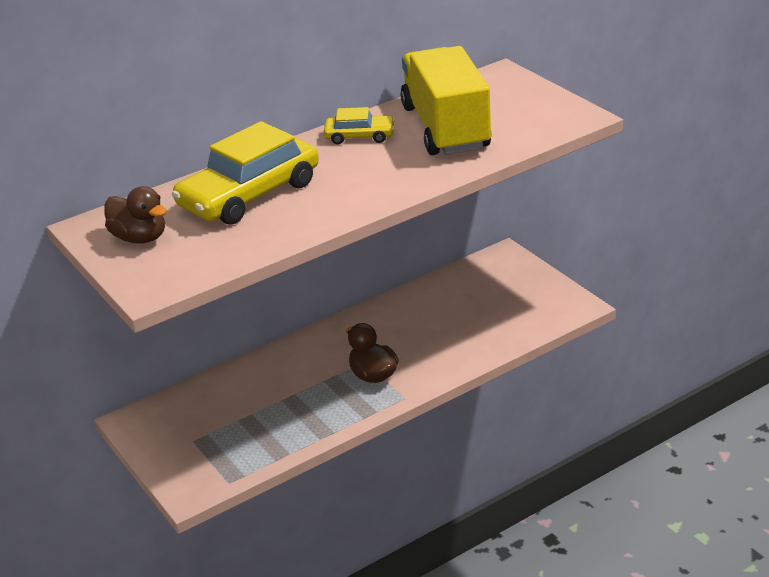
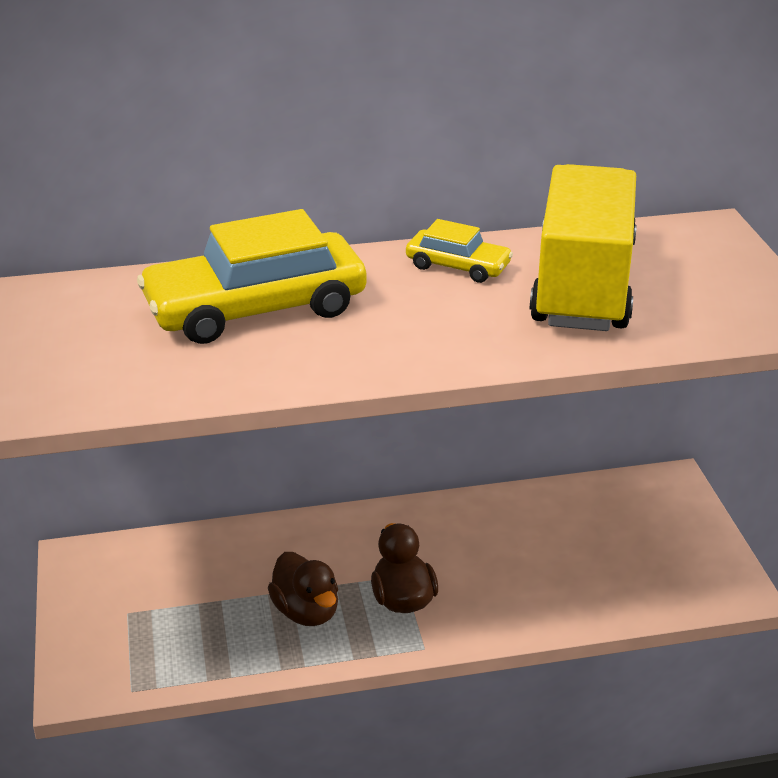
camera: 20 degrees right, 0 degrees up
(140, 238) = (76, 328): brown duck -> brown duck (306, 612)

